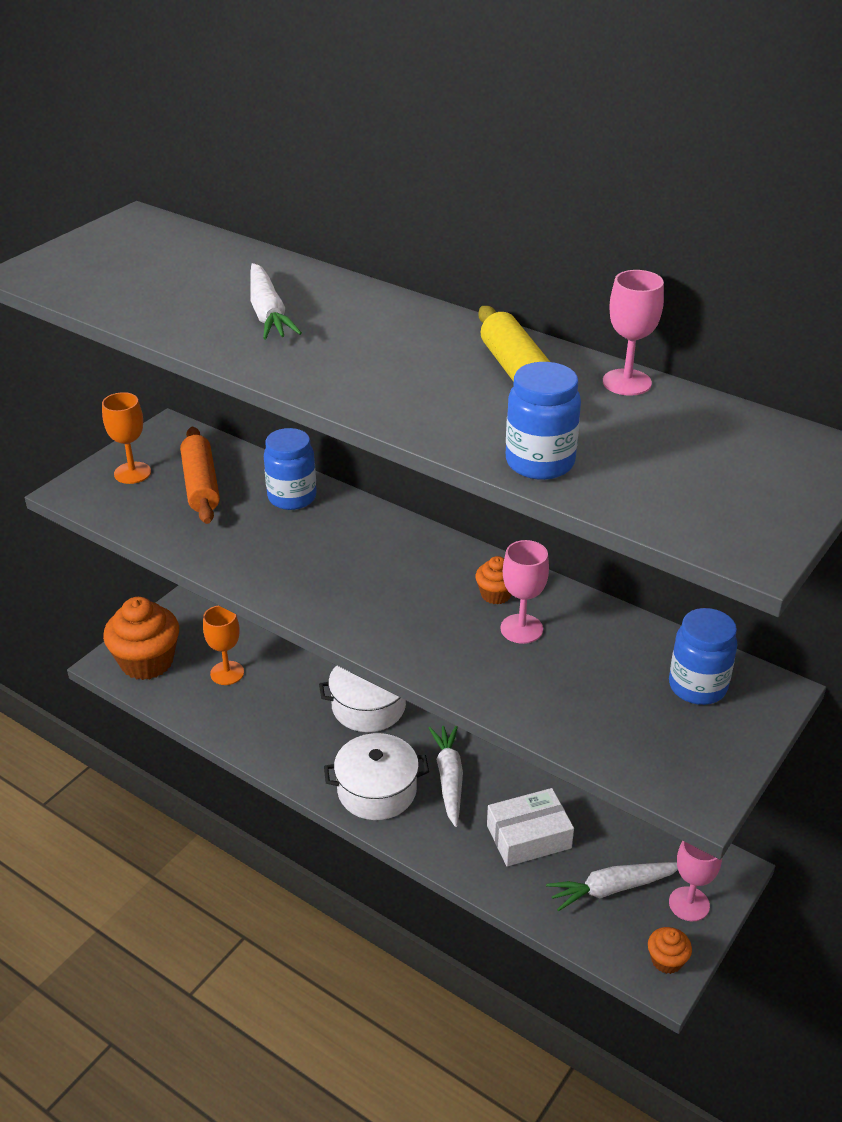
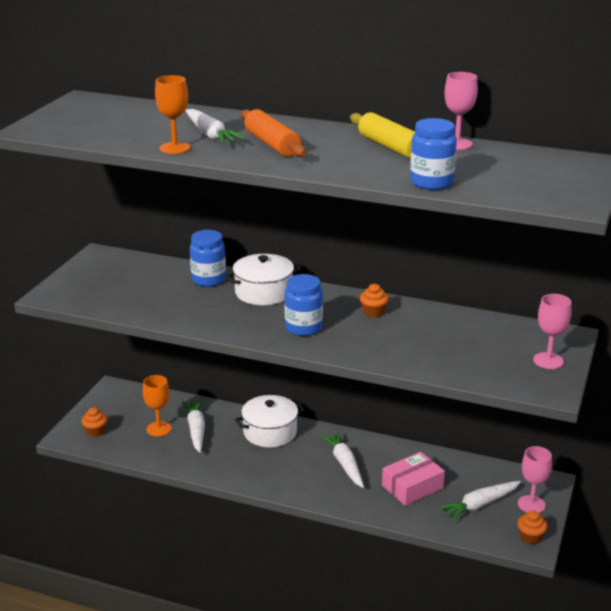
camera: 15 degrees left, 10 degrees down
(132, 473) = (87, 280): orange goblet -> orange goblet (175, 148)
(147, 662) = (95, 431): orange cupcake -> orange cupcake, size x0.47
(201, 485) = (140, 281): orange rolling pin -> orange rolling pin (272, 144)
(274, 684) = (196, 430): none -> white carrot
(377, 790) = (297, 479): white pot -> white pot (263, 292)
(521, 629) = (399, 327): pink goblet -> pink goblet (548, 361)
(528, 837) = (412, 487): white box -> pink box
(697, 686) = (523, 339): blue jar -> blue jar (303, 328)

